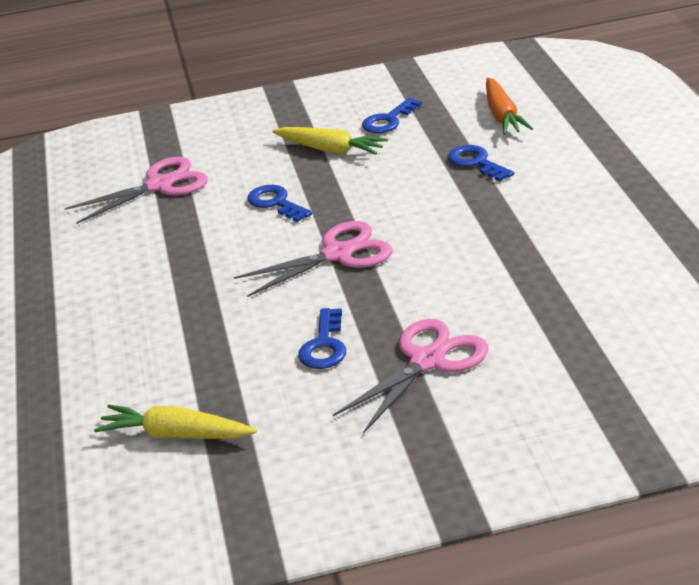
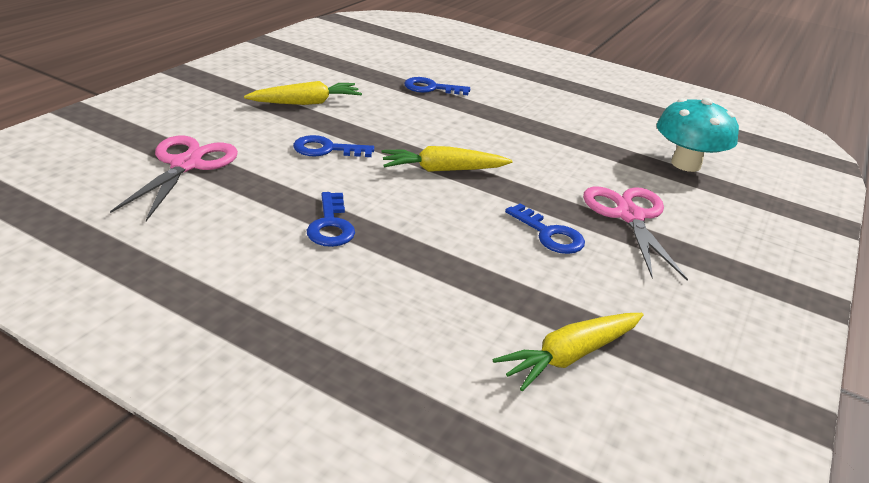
camera: 55 degrees left, 0 degrees up
(338, 254) = (442, 170): pink scissors -> yellow carrot
(388, 120) = (319, 75): blue key -> blue key (331, 225)
(502, 116) = (397, 58): orange carrot -> none
(602, 336) = (685, 164): none -> turquoise mushroom

